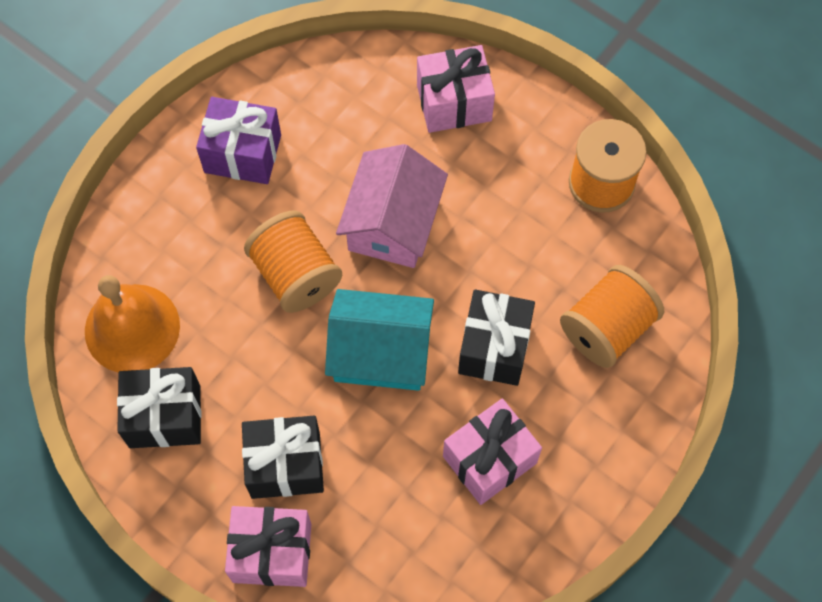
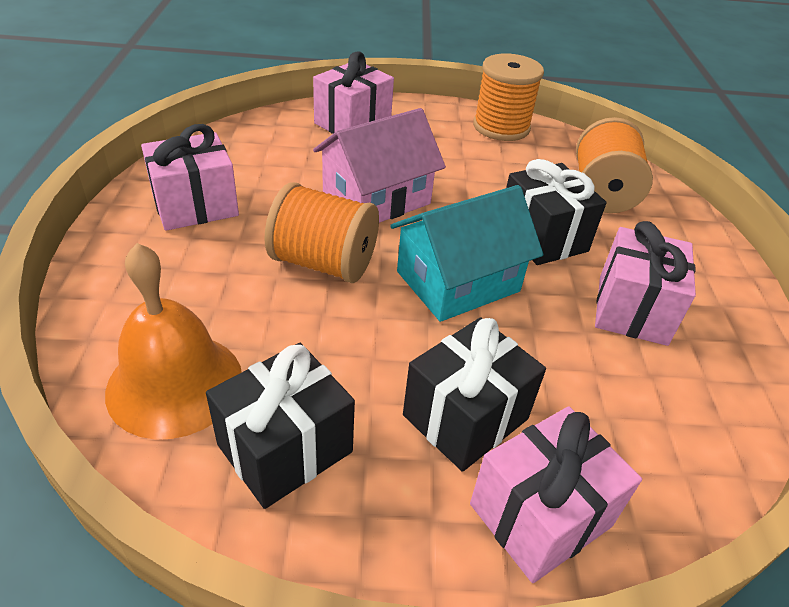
camera: 40 degrees left, 25 degrees down
(242, 153) = (195, 206): purple gift -> pink gift
(393, 223) = (376, 198): pink house -> pink house turned 75 degrees clockwise

